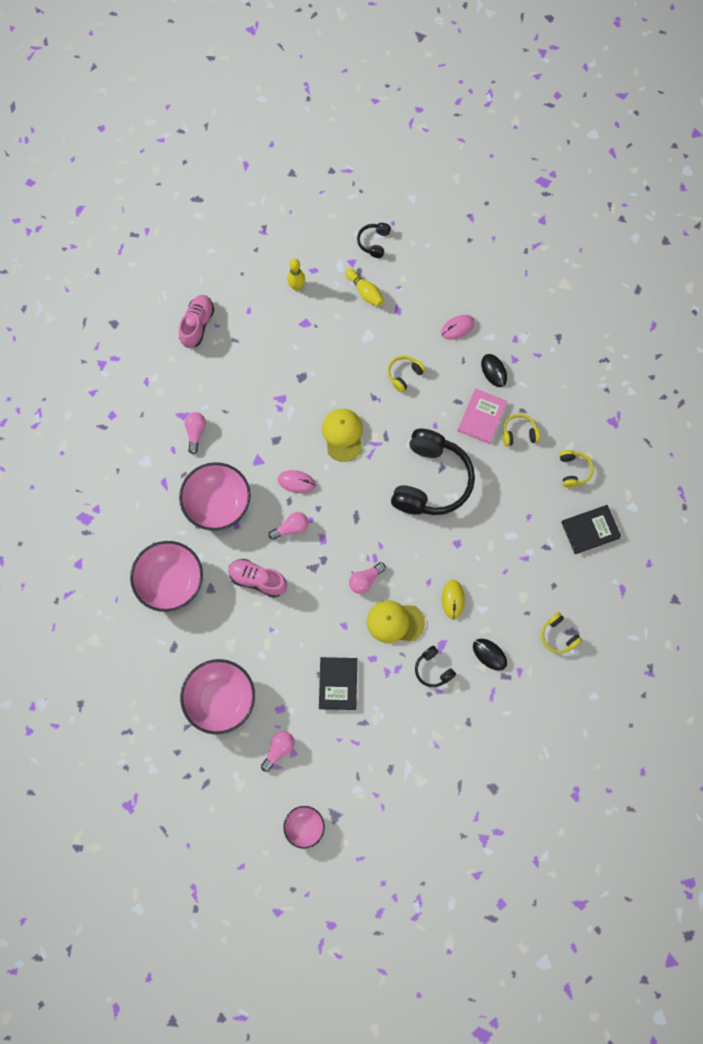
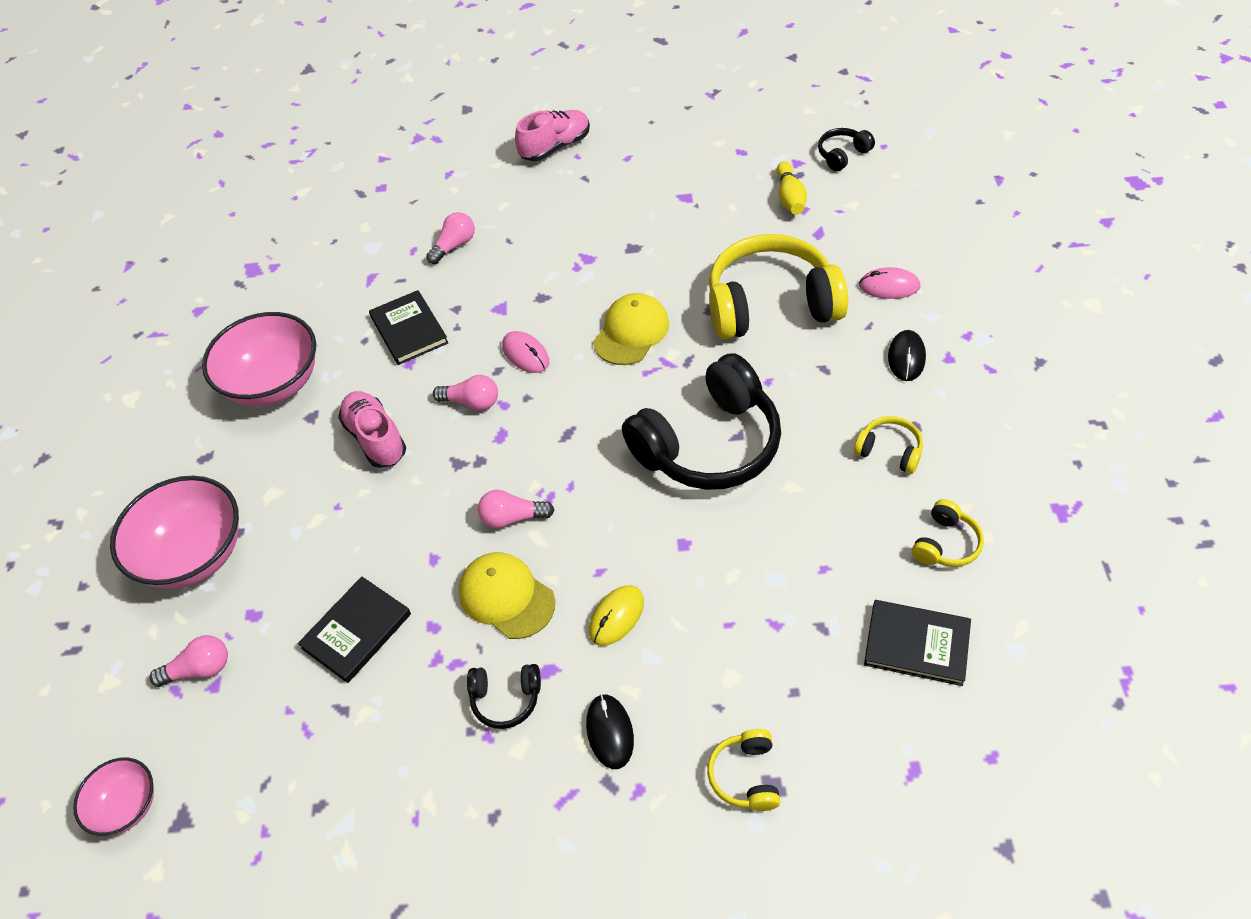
camera: 40 degrees right, 20 degrees down
(218, 504) = (409, 330): pink bowl -> black book
(297, 286) = (706, 159): yellow bowling pin -> none
(404, 375) = (771, 305): yellow headphones -> yellow headphones, size x2.28
(433, 669) = (506, 698): black headphones -> black headphones turned 90 degrees counterclockwise
(481, 417) = (846, 403): pink book -> none

